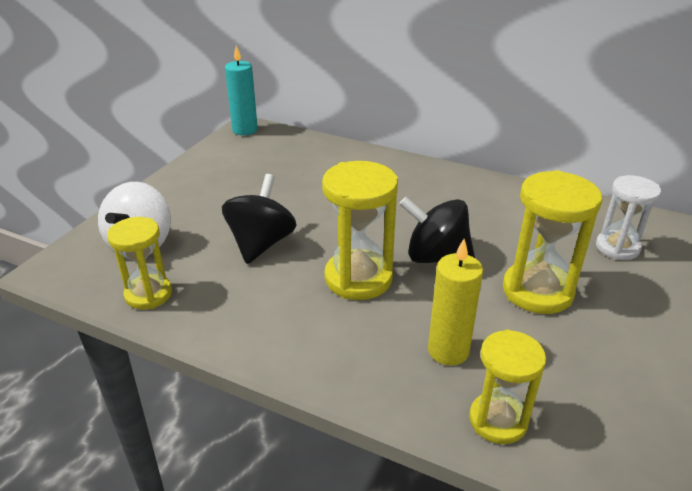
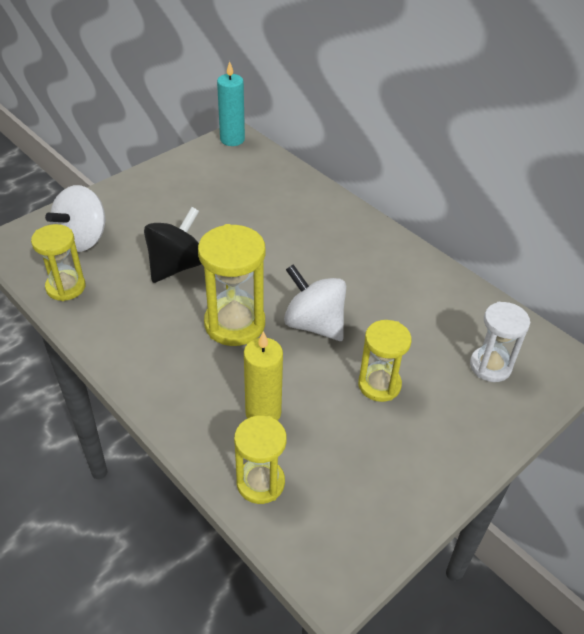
camera: 20 degrees right, 10 degrees up
(436, 257) = (314, 324): black spinning top -> white spinning top
(537, 291) = (379, 385): yellow hourglass -> yellow hourglass, size x0.66

